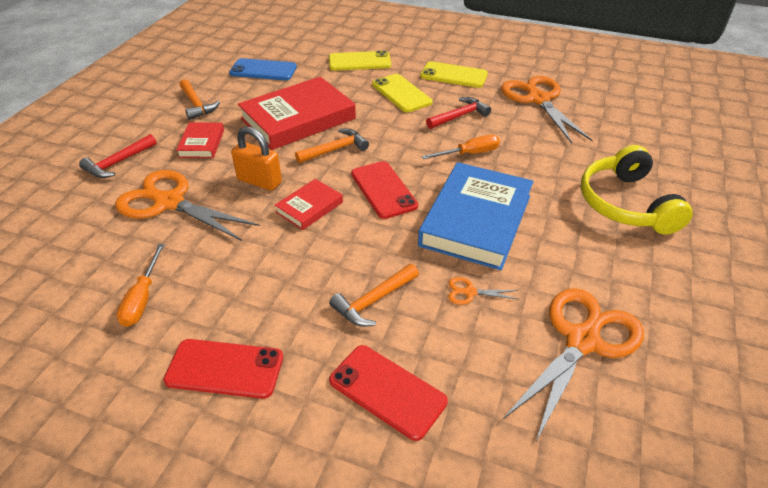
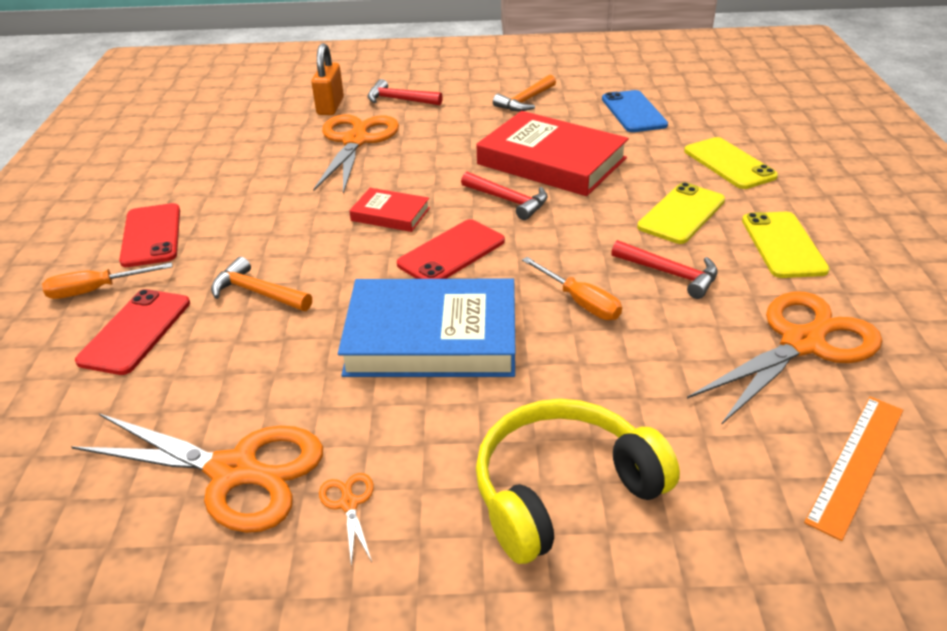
camera: 70 degrees right, 5 degrees down
(142, 298) = (224, 172): orange screwdriver -> orange screwdriver (96, 290)
(201, 143) = (459, 125): red book -> none
(259, 181) = (417, 174): orange padlock -> orange padlock (330, 106)
(335, 149) = (509, 201): orange hammer -> red hammer
(470, 292) = (293, 358): orange scissors -> orange scissors (349, 504)
(624, 116) = (857, 463): none -> orange ruler

